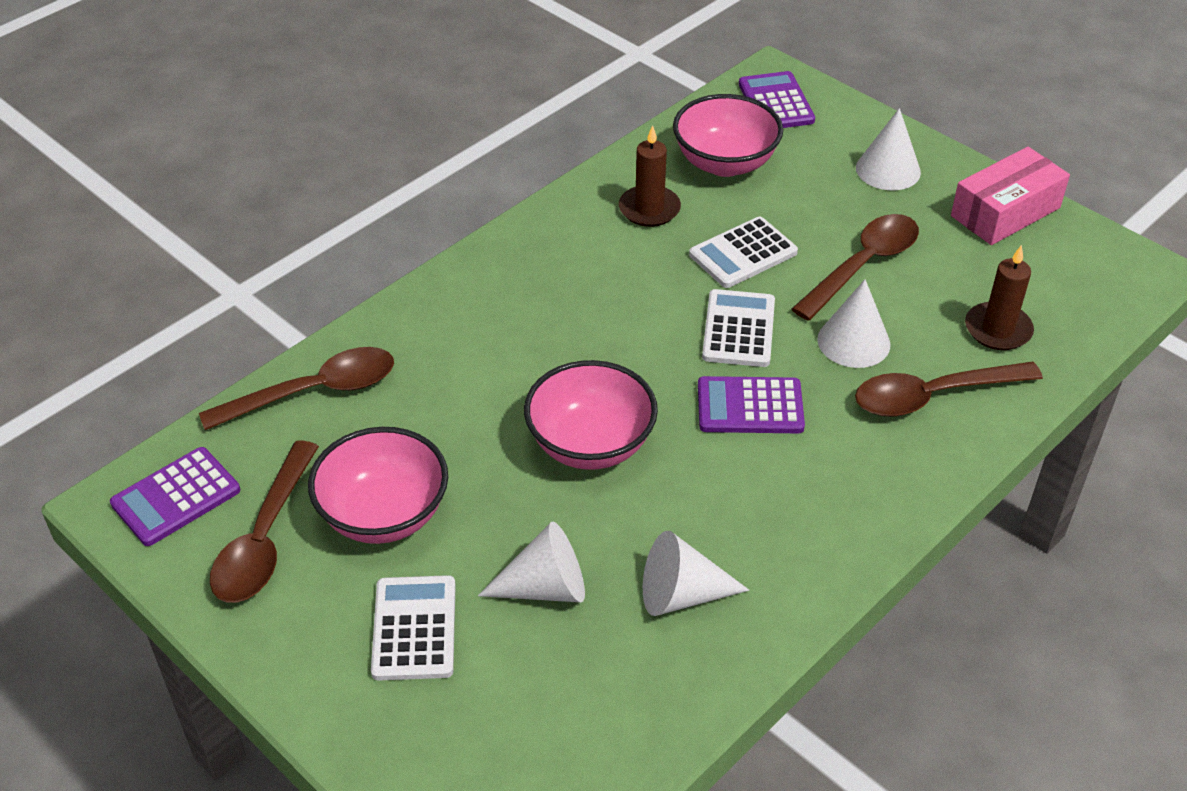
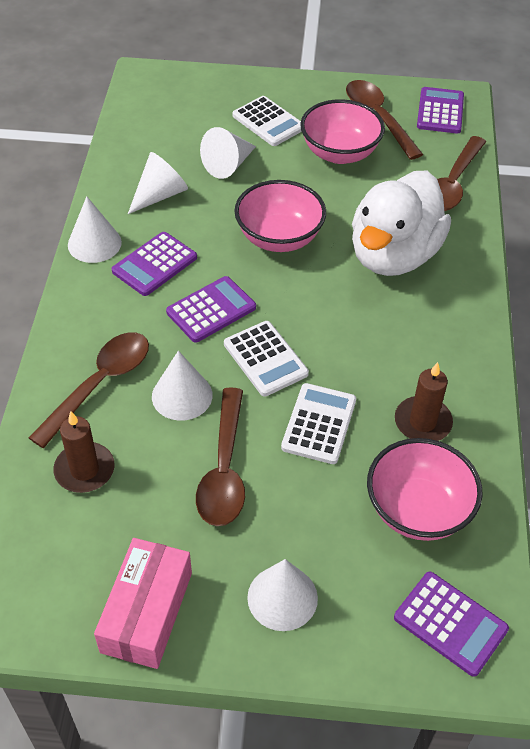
camera: 140 degrees right, 5 degrees up
(489, 353) = (393, 255): none -> white duck
(770, 496) = (154, 264): none -> purple calculator
(825, 570) = (94, 243): none -> white cone

